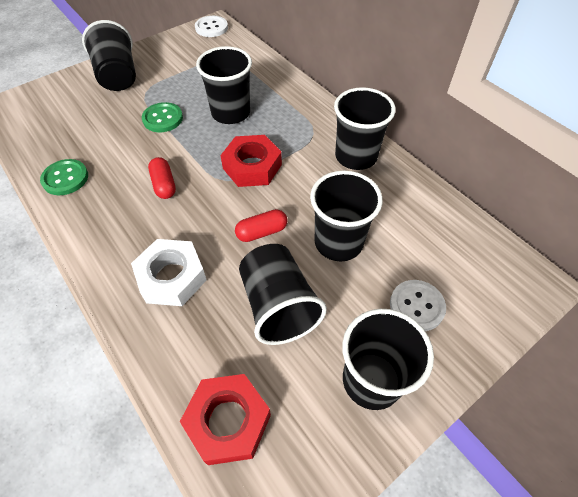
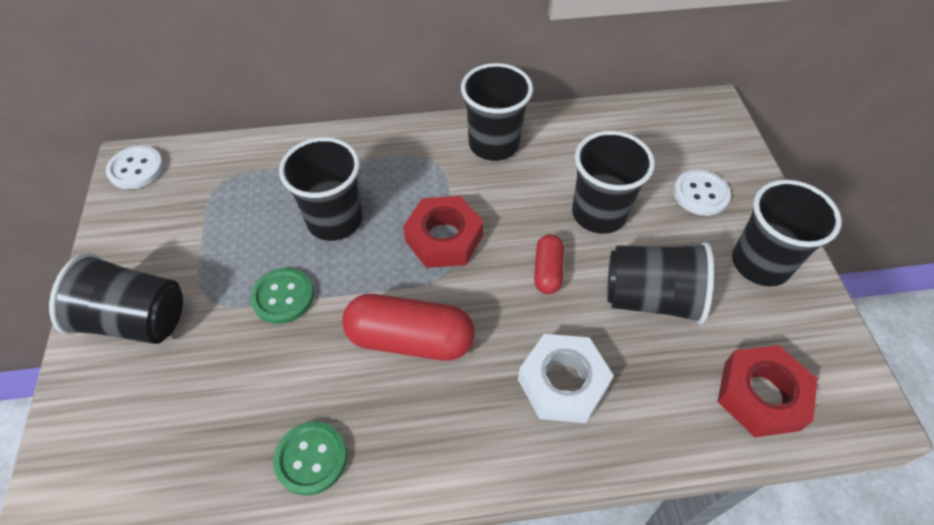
camera: 60 degrees left, 0 degrees up
(164, 185) = (410, 339): red capsule -> red capsule, size x1.83

